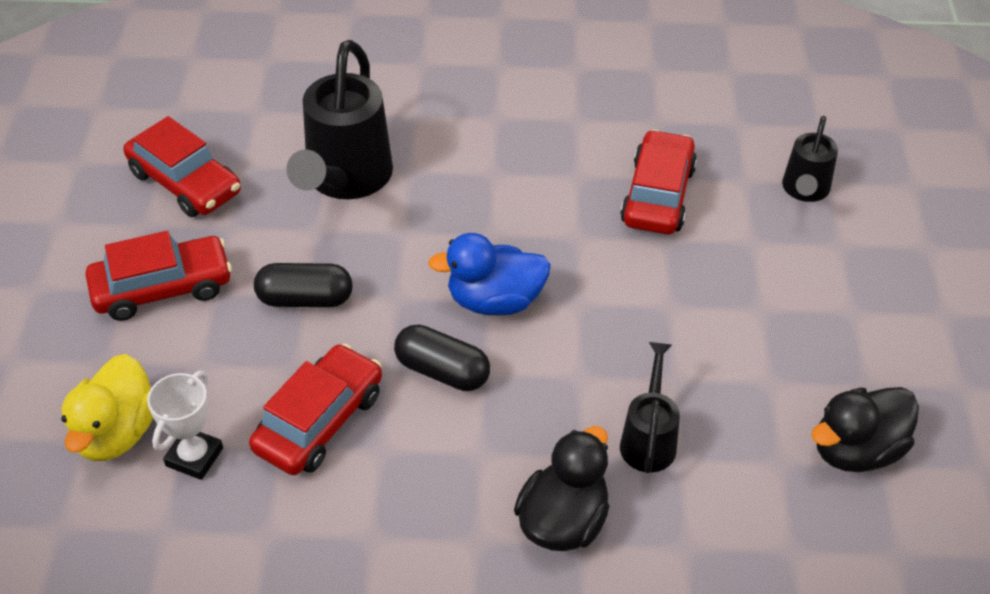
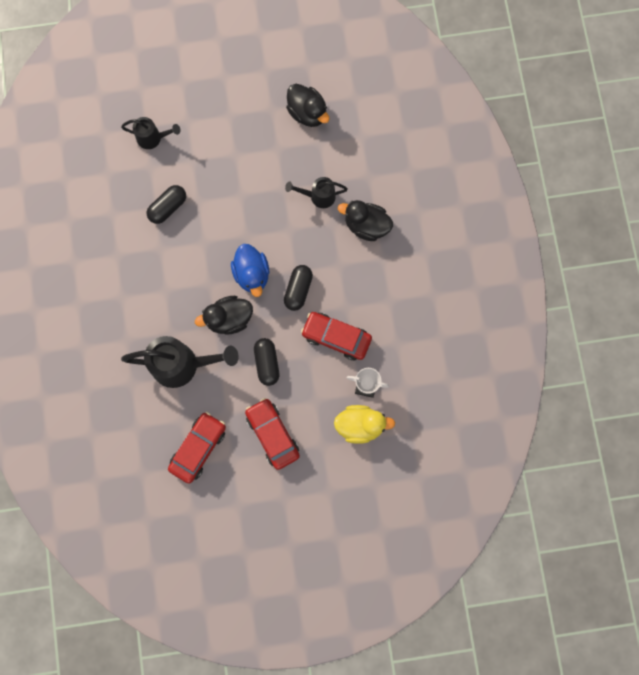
camera: 100 degrees left, 30 degrees up
(412, 254) = (229, 319): none -> black duck
(657, 195) = (168, 207): red car -> black capsule

